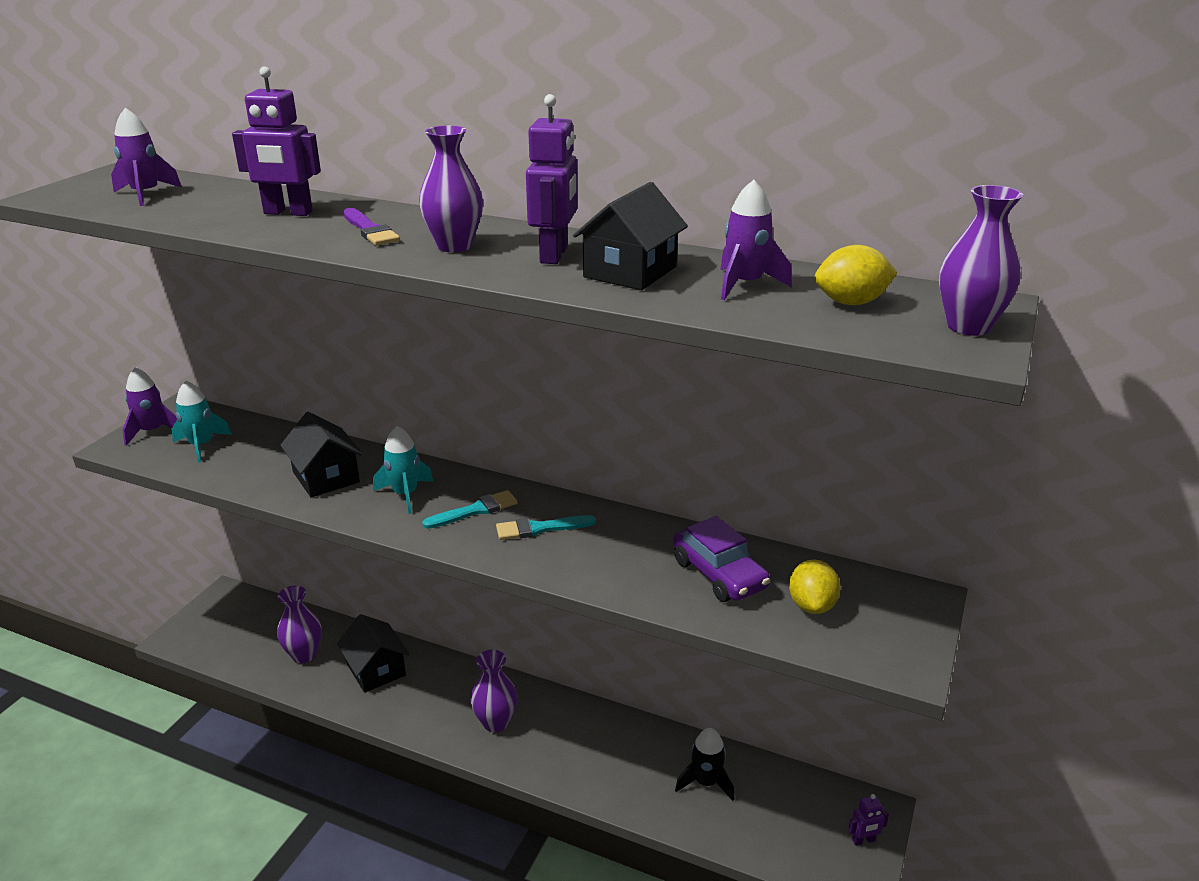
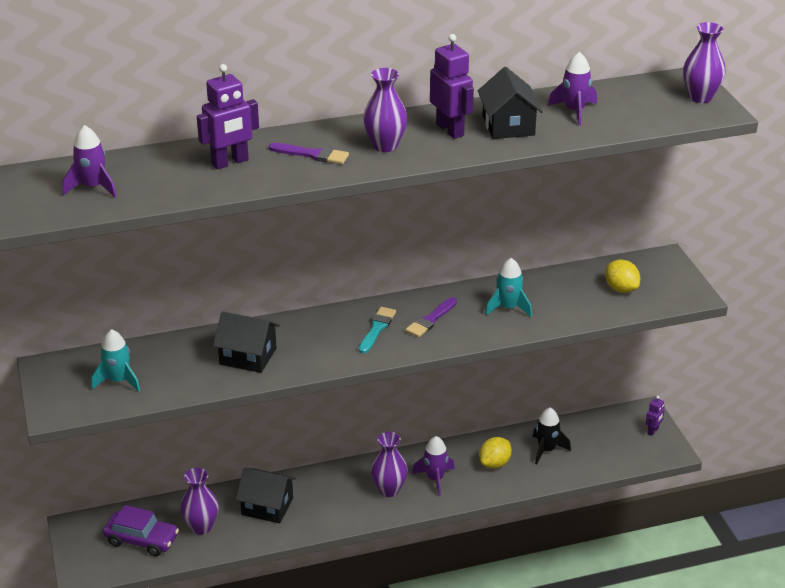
camera: 40 degrees left, 5 degrees up
(152, 431) = (59, 390): purple rocket -> purple rocket (435, 479)
(405, 494) = (318, 341): turquoise rocket -> turquoise rocket (508, 308)
(540, 528) = (430, 320): turquoise brush -> purple brush
(719, 574) = (558, 296): purple car -> purple car (142, 540)
(851, 303) = (636, 103): yellow lemon -> yellow lemon (495, 463)

